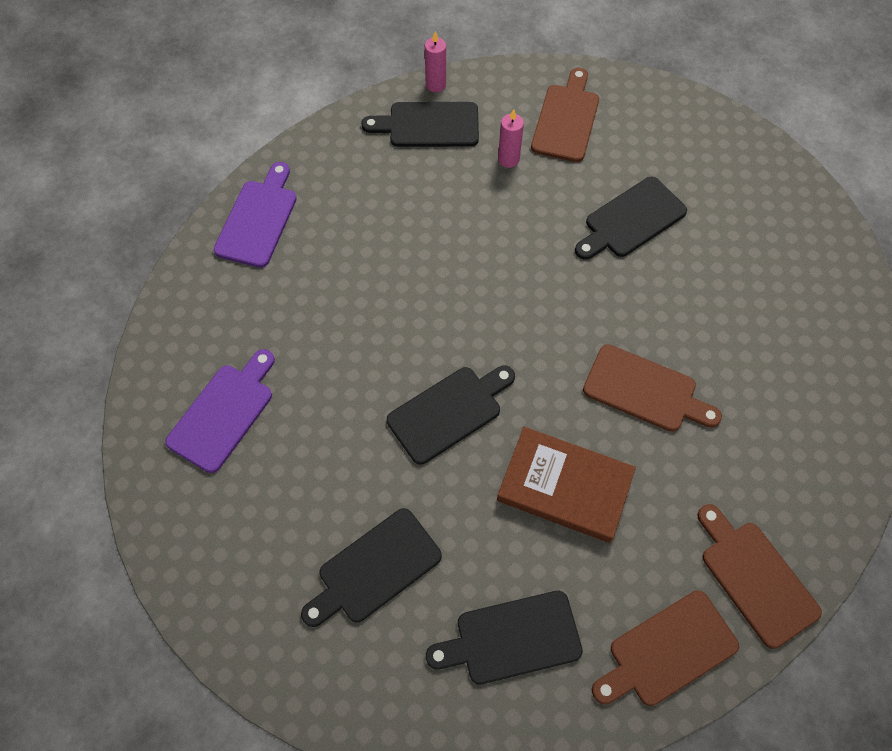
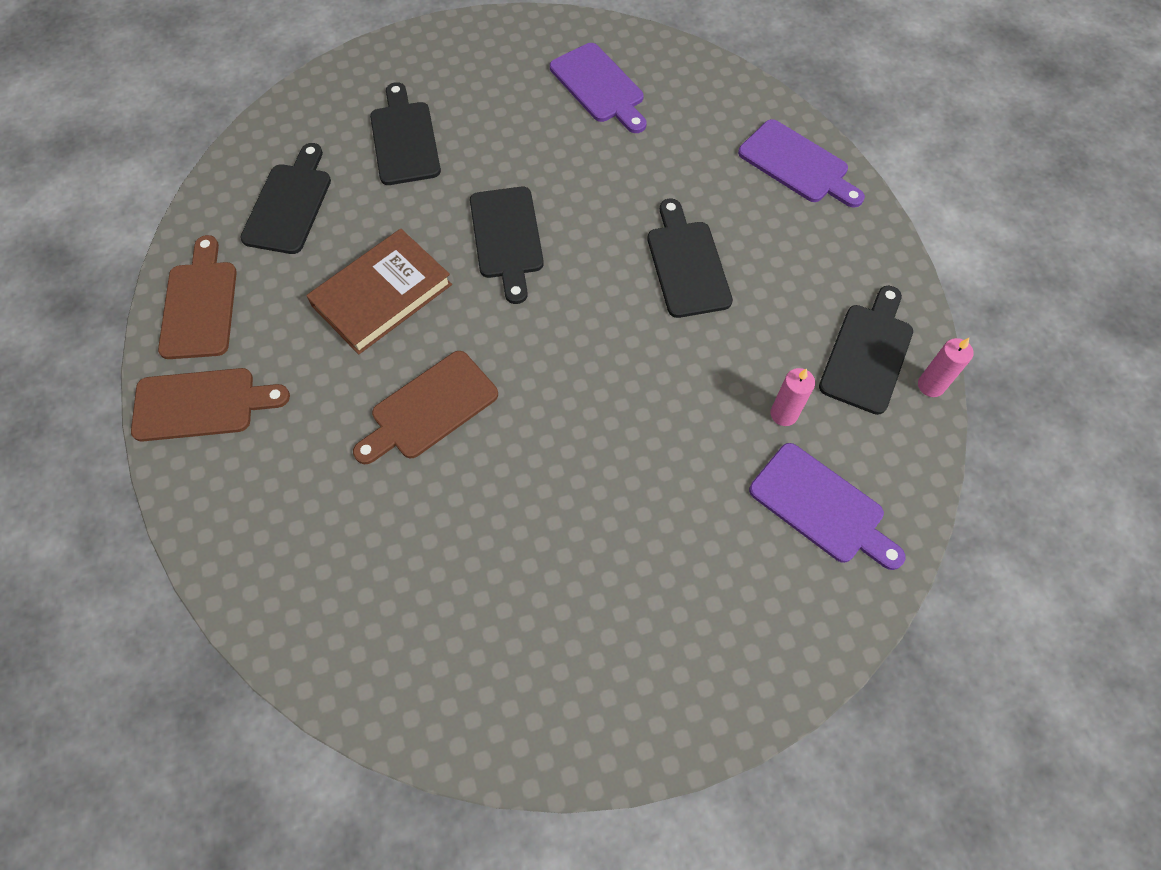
camera: 115 degrees right, 0 degrees up
(566, 119) = (821, 507): brown cutting board -> purple cutting board
(631, 220) = (639, 504): black cutting board -> black cutting board (687, 264)

